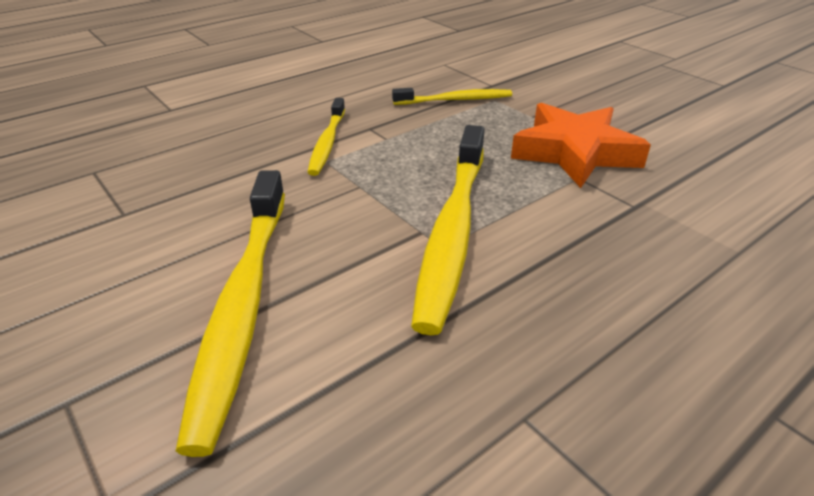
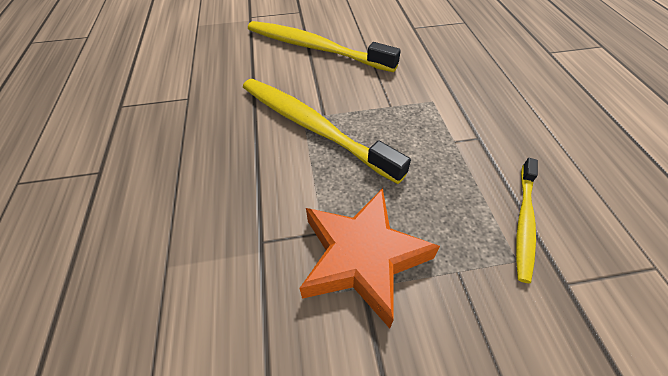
camera: 120 degrees right, 15 degrees up
(327, 142) = (461, 108): yellow toothbrush -> none

